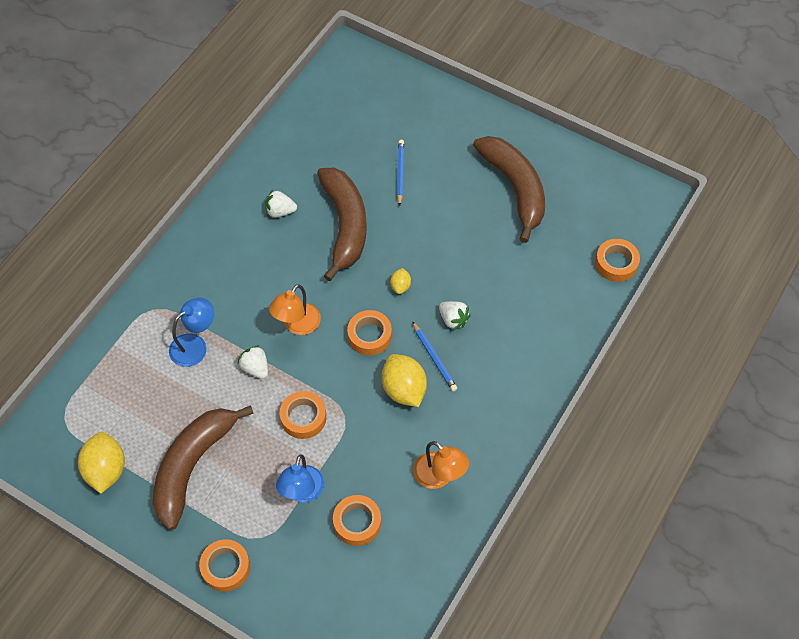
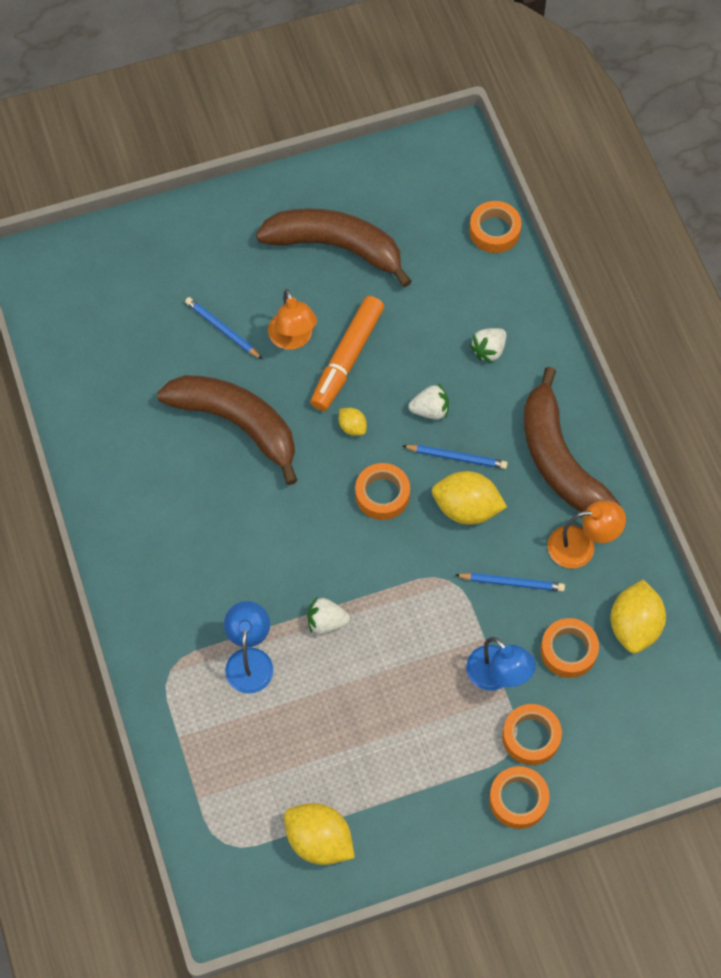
camera: 50 degrees left, 5 degrees up
(193, 466) = (385, 755): brown banana -> brown banana (559, 459)
(280, 211) = (164, 469): white strawberry -> white strawberry (488, 350)
(297, 325) = (312, 550): orange lamp -> orange lamp (293, 339)
(303, 417) = (419, 618): orange tape -> orange tape (531, 737)
(375, 453) = (512, 583): none -> blue pencil
(410, 551) = (634, 626): none -> yellow lemon
(444, 249) = (347, 358): none -> orange marker

